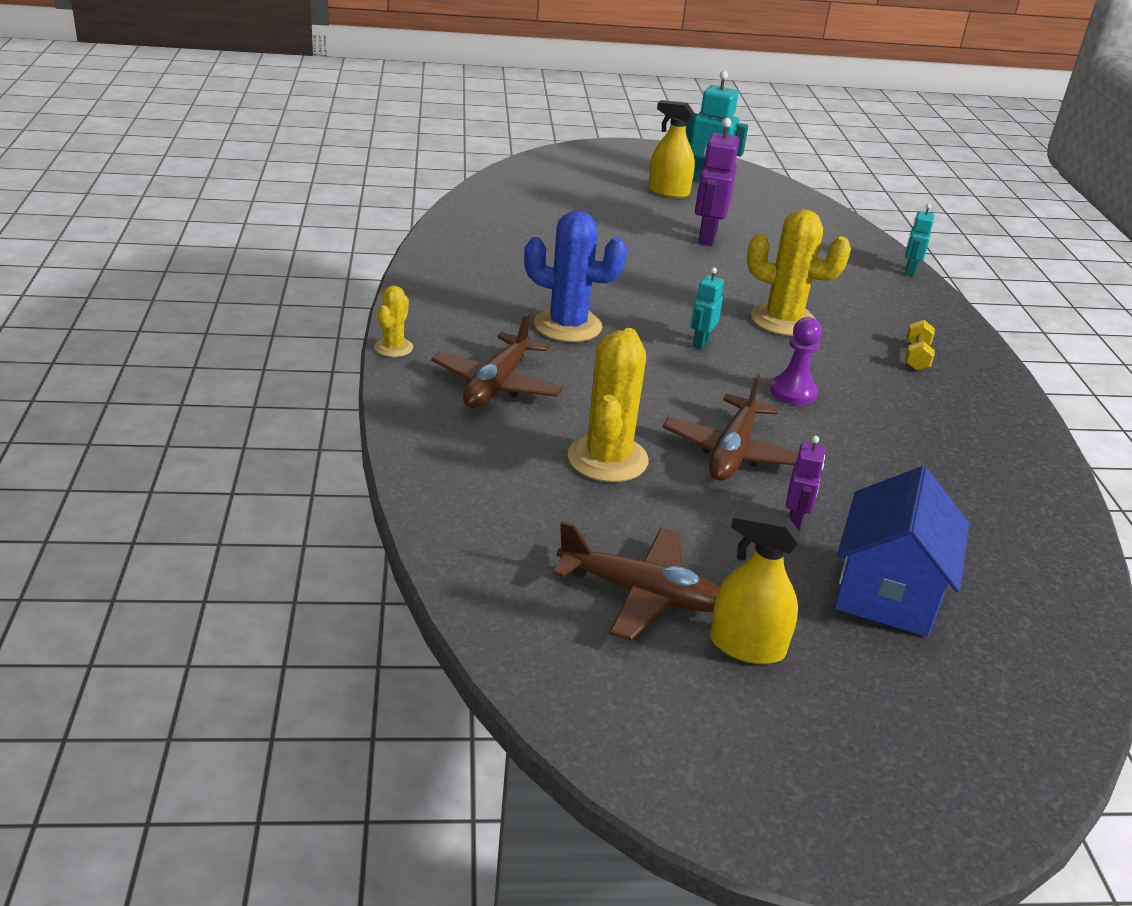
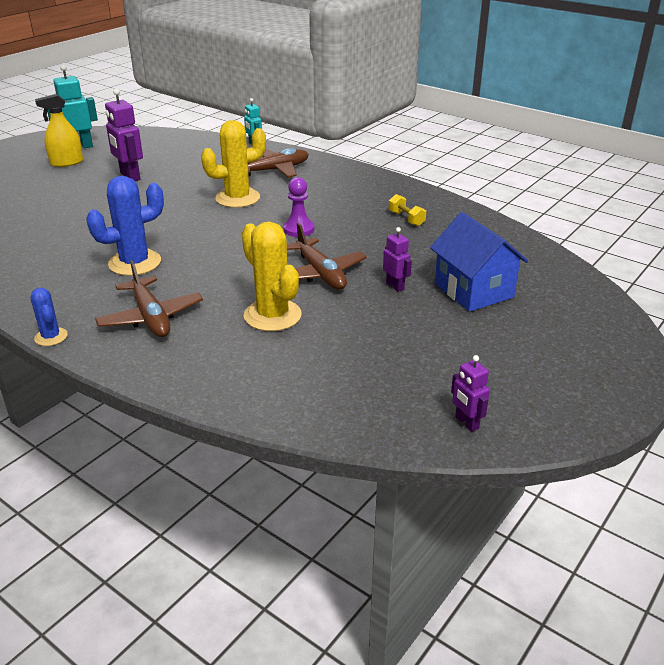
camera: 45 degrees left, 0 degrees up
(393, 347) = (51, 337): yellow cactus -> blue cactus
(610, 707) = (466, 423): none -> purple robot
(641, 593) = (393, 364): brown plane -> brown plane (274, 170)
(700, 342) = (218, 231): turquoise robot -> none
(747, 646) = (467, 352): yellow spray bottle -> none
(916, 357) = (321, 183): yellow dumbbell -> yellow dumbbell (406, 219)

